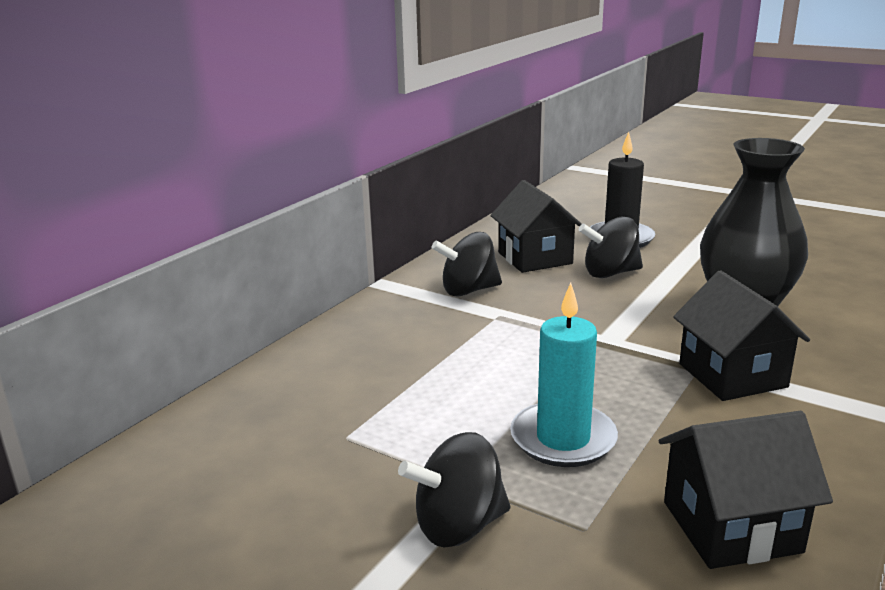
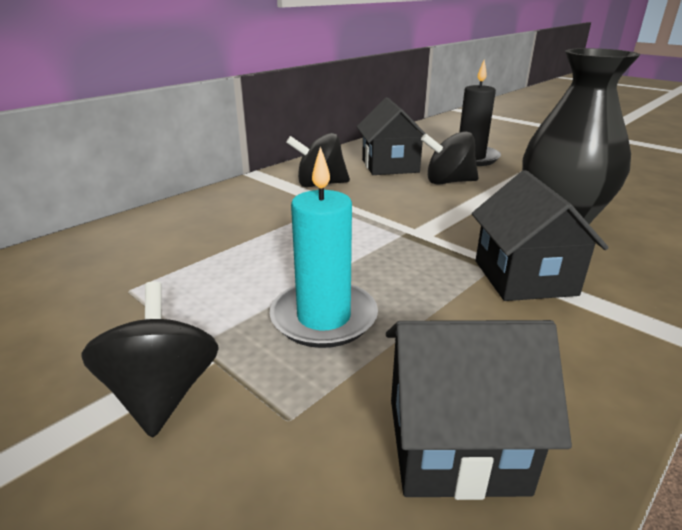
camera: 10 degrees right, 5 degrees up
(458, 526) = (162, 393): black spinning top -> black spinning top turned 90 degrees clockwise

